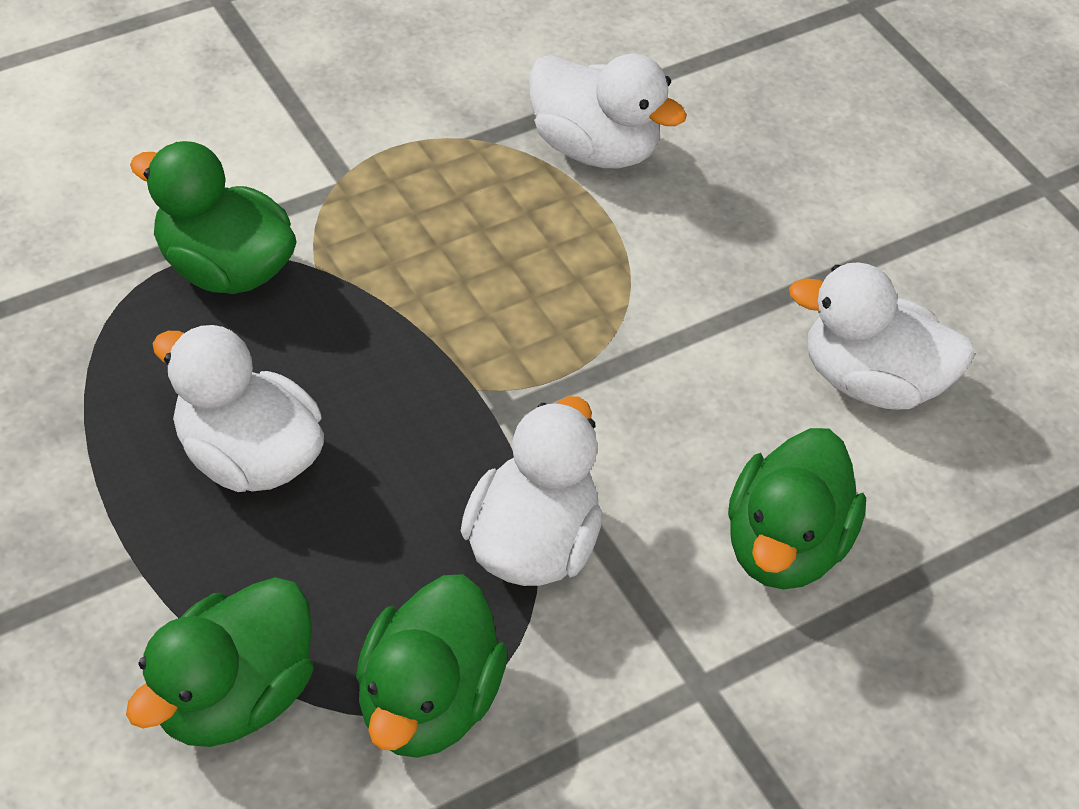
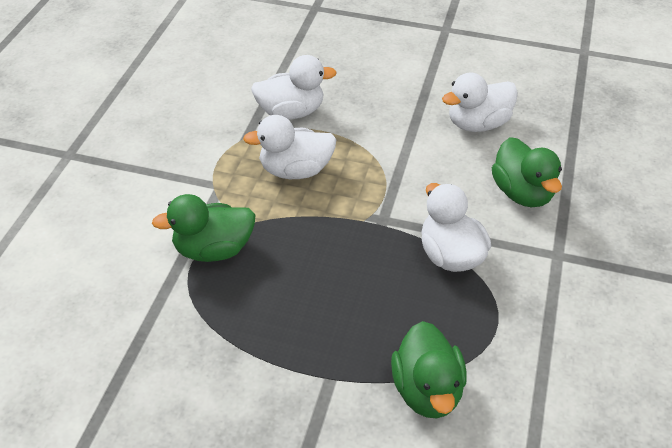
camera: 40 degrees left, 5 degrees down
(247, 457) = (317, 307): white duck -> white duck (295, 170)
(427, 702) = (489, 334): green duck -> none

